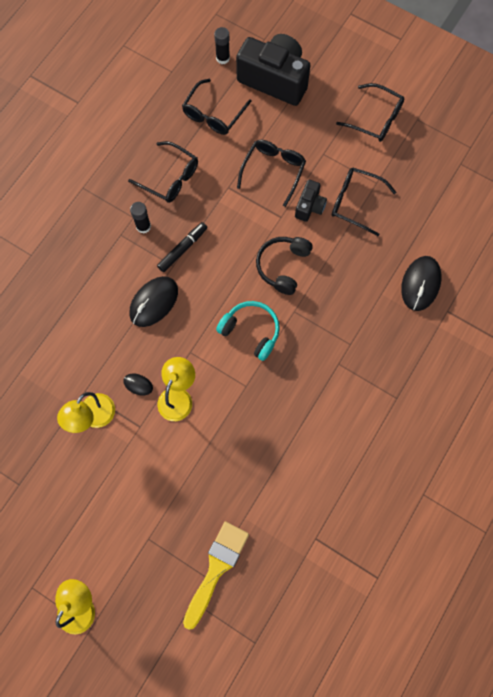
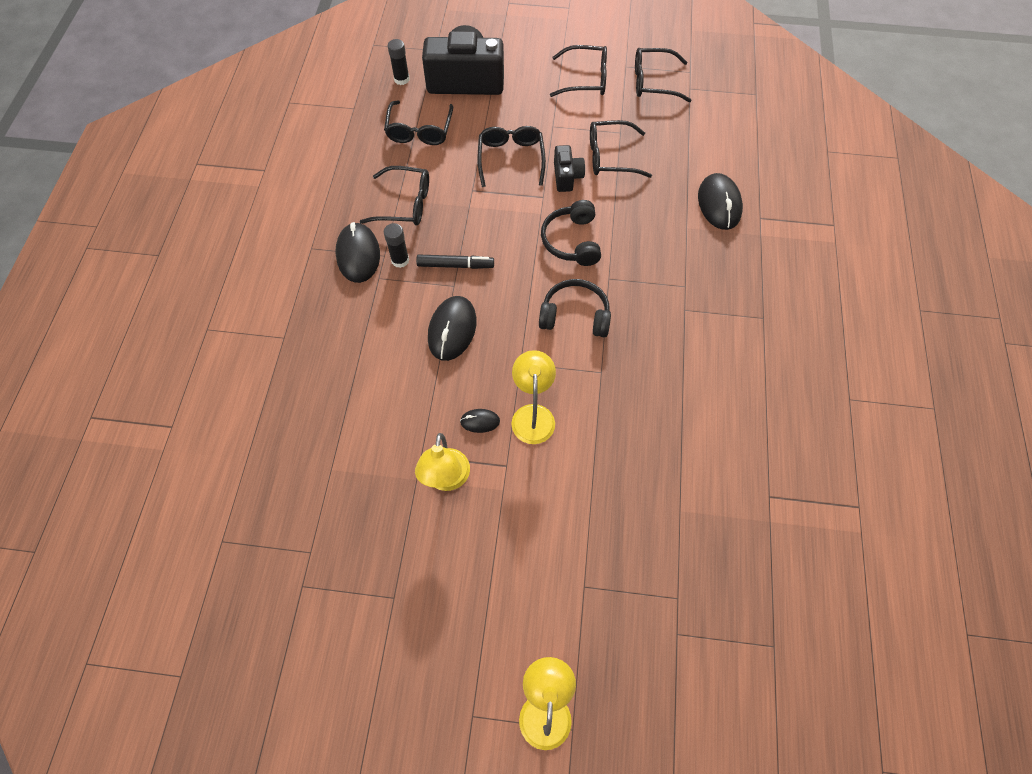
camera: 25 degrees left, 10 degrees down
(114, 208) = (358, 255): none -> black mouse
(183, 249) = (455, 265): black marker -> black marker turned 75 degrees clockwise
(216, 568) = (681, 582): yellow brush -> none
(251, 331) = (575, 315): turquoise headphones -> black headphones
(432, 145) = (653, 82): none -> black glasses

